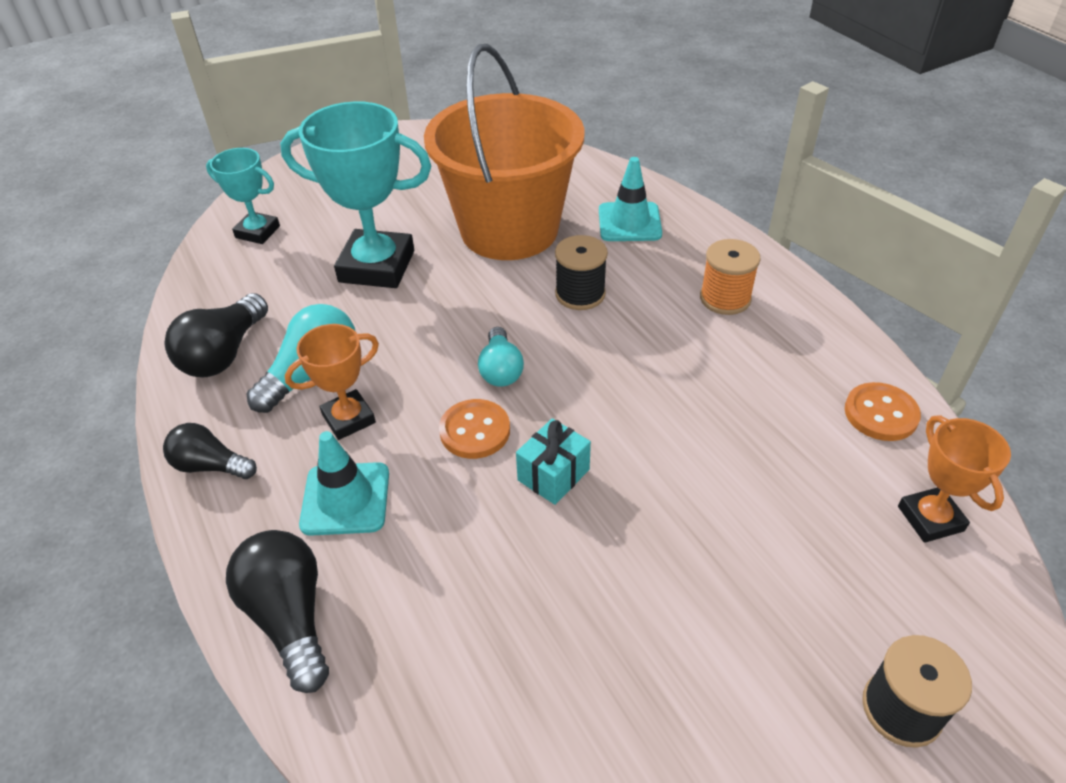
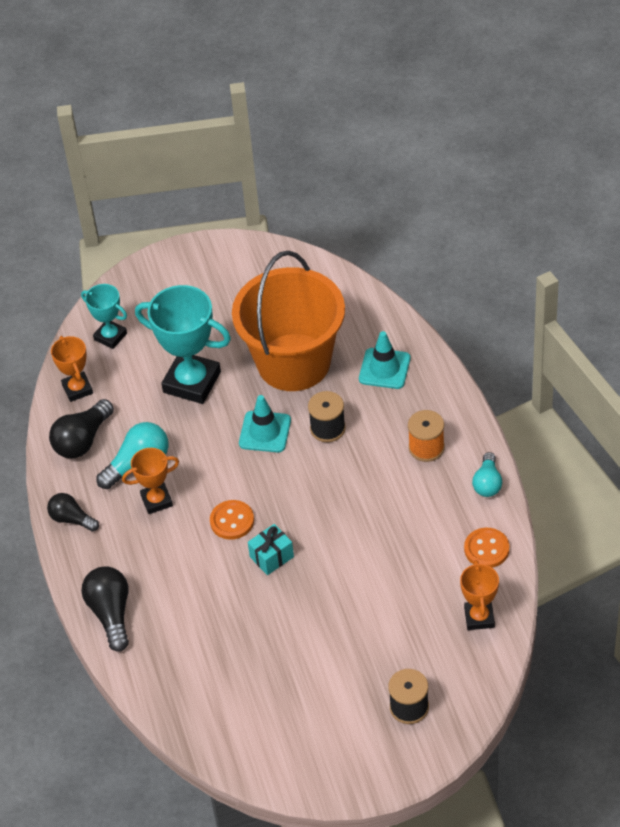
camera: 15 degrees right, 5 degrees up
(214, 293) = (77, 389): none -> orange trophy
(345, 499) = (148, 552): turquoise traffic cone -> turquoise traffic cone (265, 432)
(500, 369) = (258, 480): turquoise light bulb -> turquoise light bulb (487, 483)

